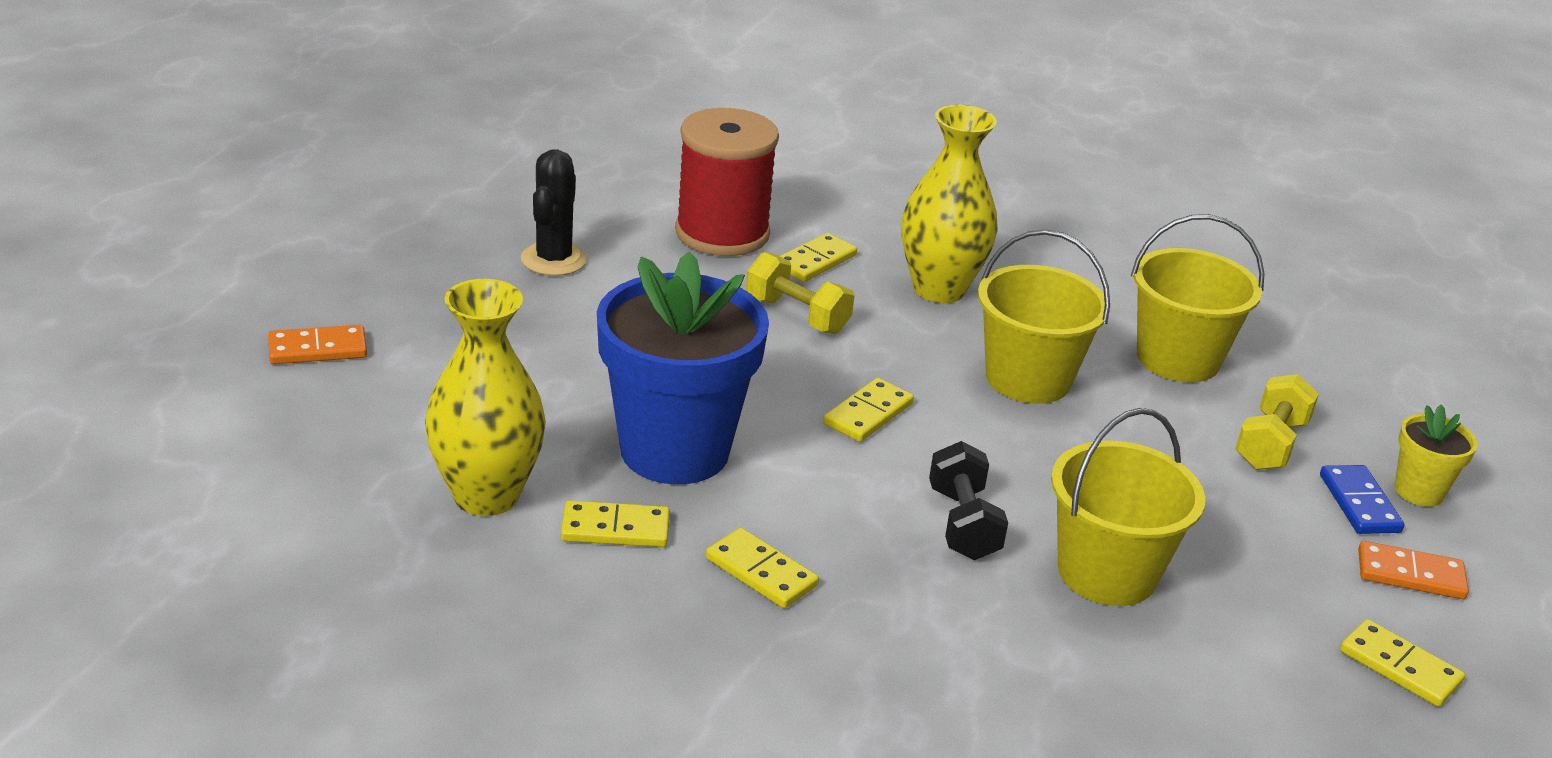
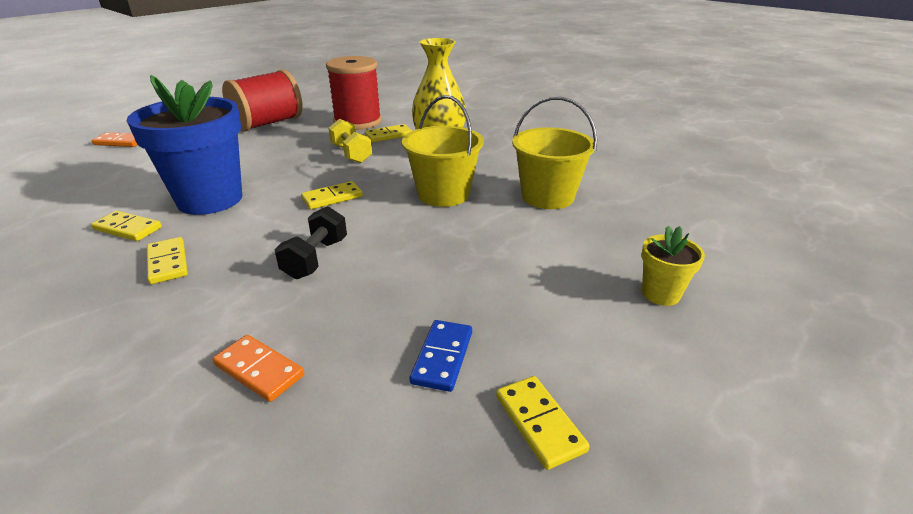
camera: 25 degrees right, 0 degrees up
(486, 496) = (93, 204): yellow vase -> none
(553, 259) = (268, 123): black cactus -> red spool
(1107, 572) = (374, 303): yellow bucket -> none
(1270, 444) = (568, 248): yellow dumbbell -> none
(1359, 503) = (605, 293): blue domino -> blue domino (442, 357)
(1410, 574) = (608, 350): orange domino -> orange domino (259, 370)

